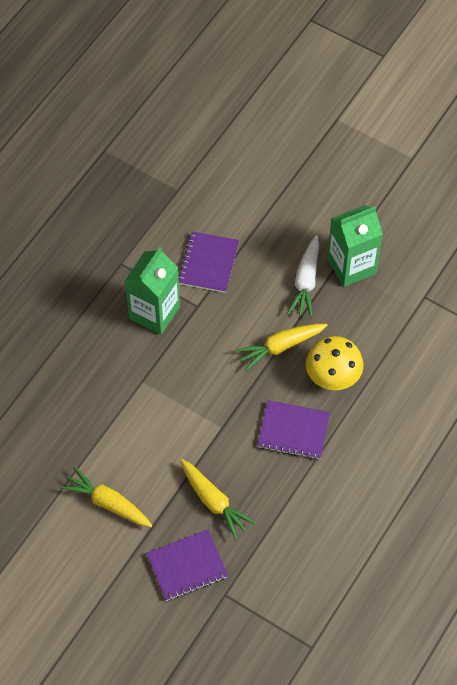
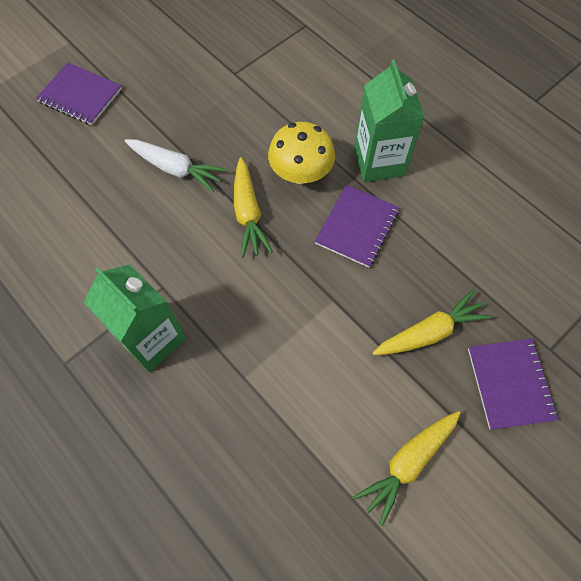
camera: 75 degrees left, 5 degrees up
(208, 263) = (109, 260): purple notebook -> purple notebook (80, 95)
(351, 266) = (173, 123): green carton -> green carton (379, 162)

